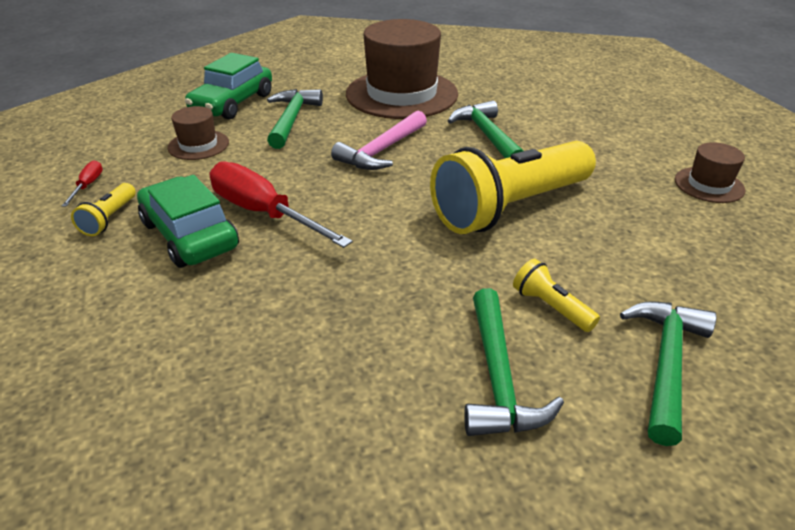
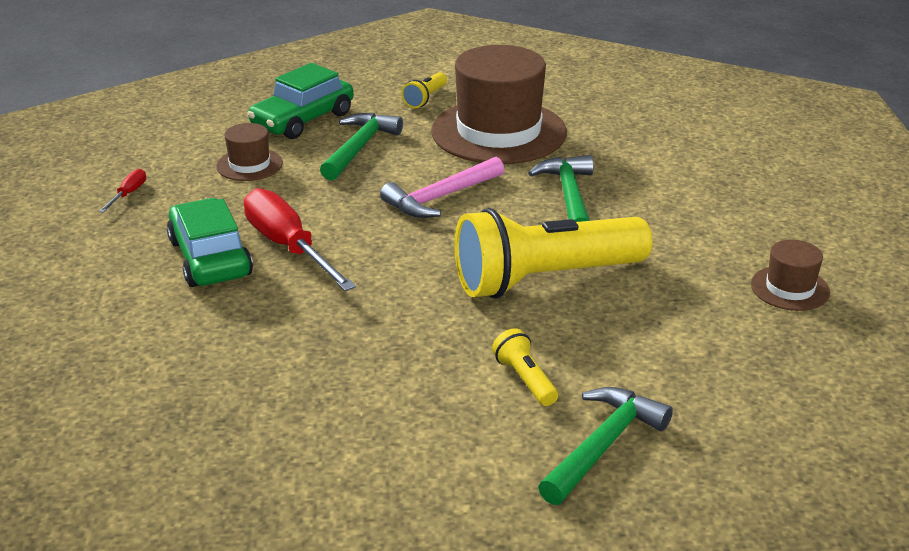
camera: 15 degrees right, 5 degrees down
(109, 219) = (140, 230): yellow flashlight -> yellow flashlight (425, 98)
(498, 378) = (437, 428): green hammer -> none

